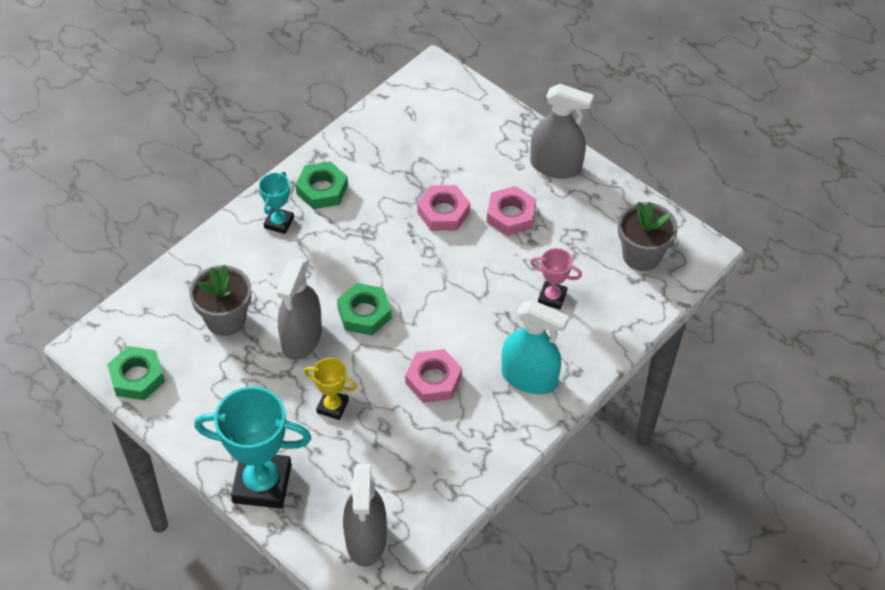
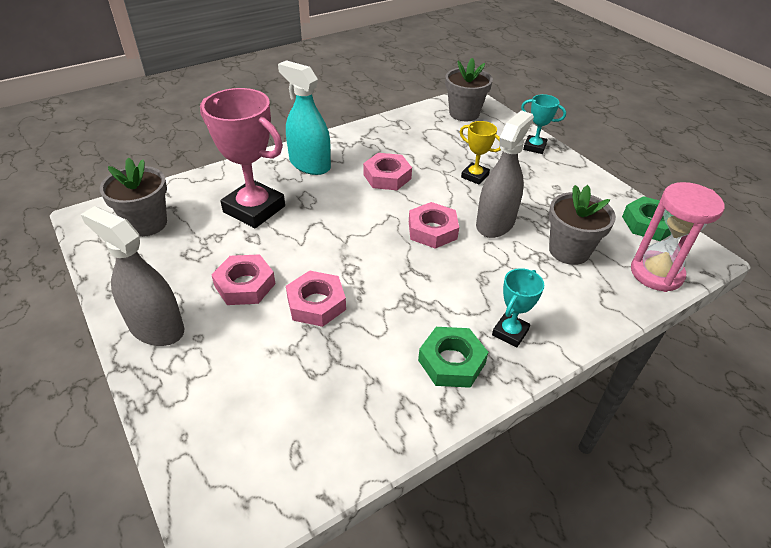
camera: 165 degrees left, 10 degrees down
(143, 311) = (656, 273): none -> pink hourglass
(262, 483) = (534, 147): turquoise trophy -> turquoise trophy, size x0.51
(364, 313) = (432, 230): green nut -> pink nut
(366, 539) = (464, 113): grey spray bottle -> grey flower pot
(552, 297) = (254, 209): pink trophy -> pink trophy, size x1.95

